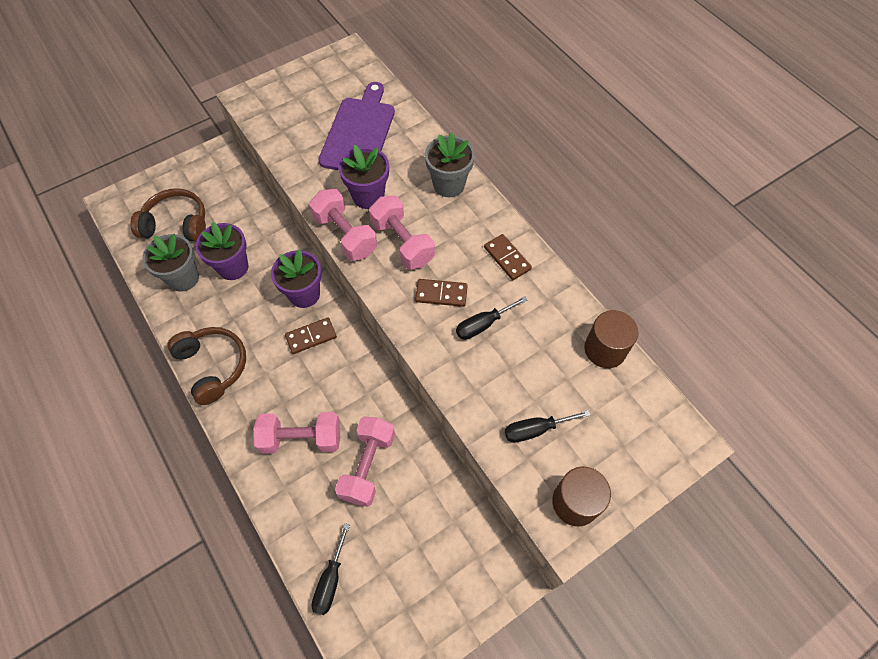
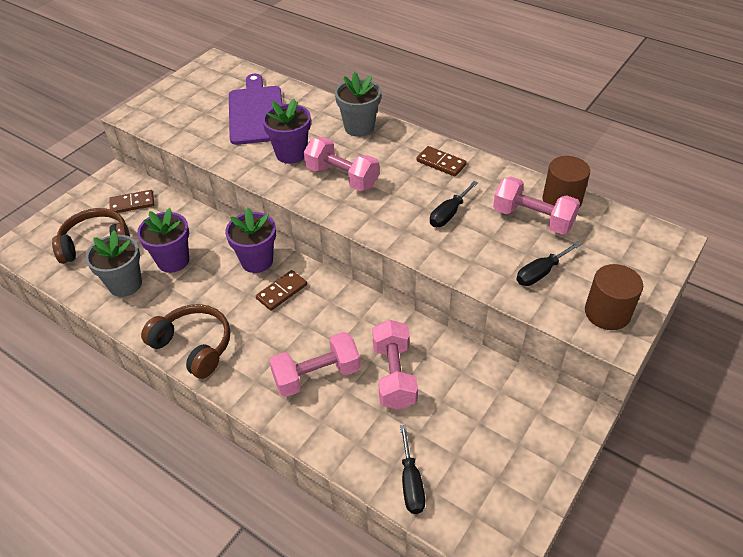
camera: 20 degrees left, 15 degrees down
(345, 235) = (286, 186): pink dumbbell -> pink dumbbell (532, 219)
(441, 294) = (399, 203): brown domino -> brown domino (132, 203)

